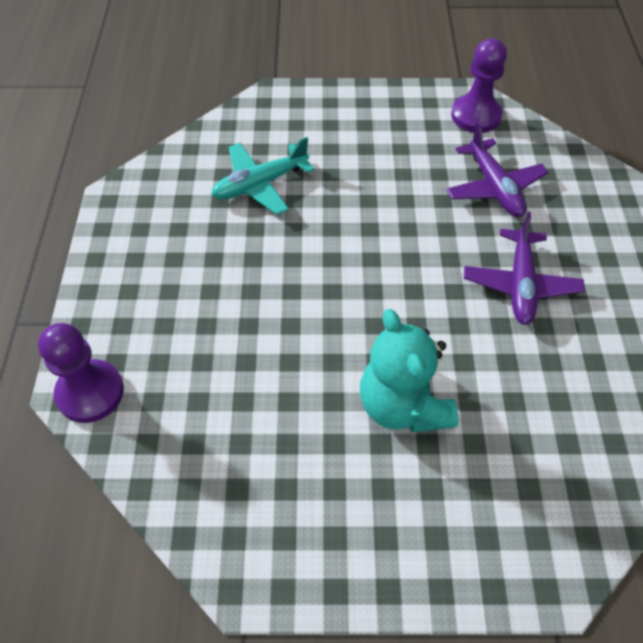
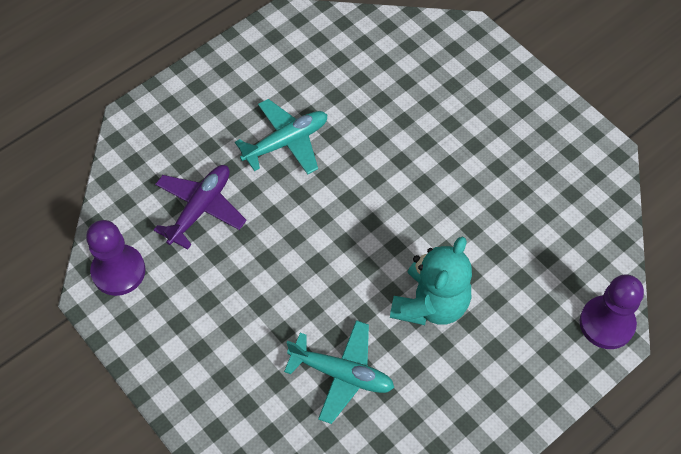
camera: 130 degrees left, 5 degrees up
(403, 405) = (440, 149): turquoise teddy bear -> turquoise teddy bear (430, 304)
(520, 284) = (286, 142): purple plane -> turquoise plane

